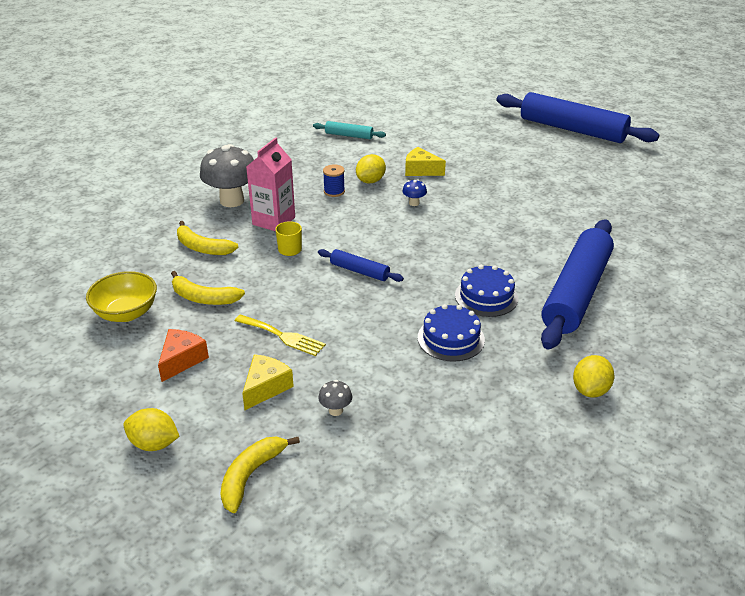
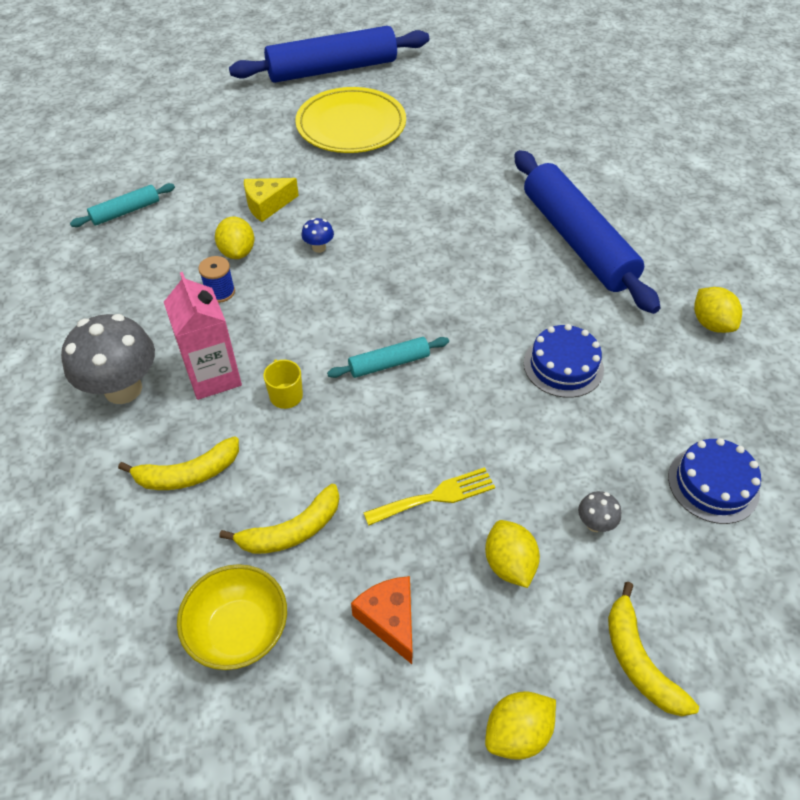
camera: 50 degrees left, 15 degrees up
(266, 387) = (509, 564): yellow cheese -> yellow lemon
(359, 271) = (389, 363): blue rolling pin -> turquoise rolling pin
(486, 296) = (525, 300): blue cake -> blue cake (713, 484)
(534, 161) = (351, 125): none -> yellow plate

